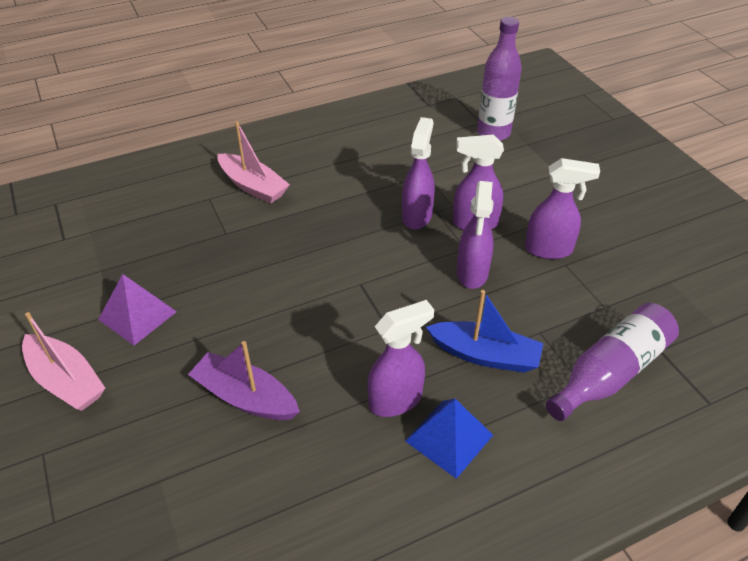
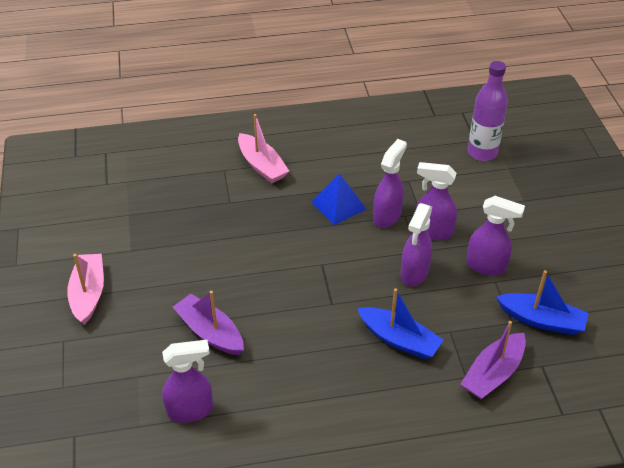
camera: 15 degrees right, 0 degrees up
(66, 381) = (88, 294): pink boat -> pink boat turned 150 degrees counterclockwise
(137, 315) = (148, 255): purple pyramid -> none
(396, 400) = (319, 358): purple spray bottle -> purple spray bottle (190, 410)
(449, 437) = (348, 393): blue pyramid -> blue pyramid (338, 205)
(610, 372) = (493, 374): purple bottle -> purple boat
(635, 297) = (542, 320): none -> blue boat

